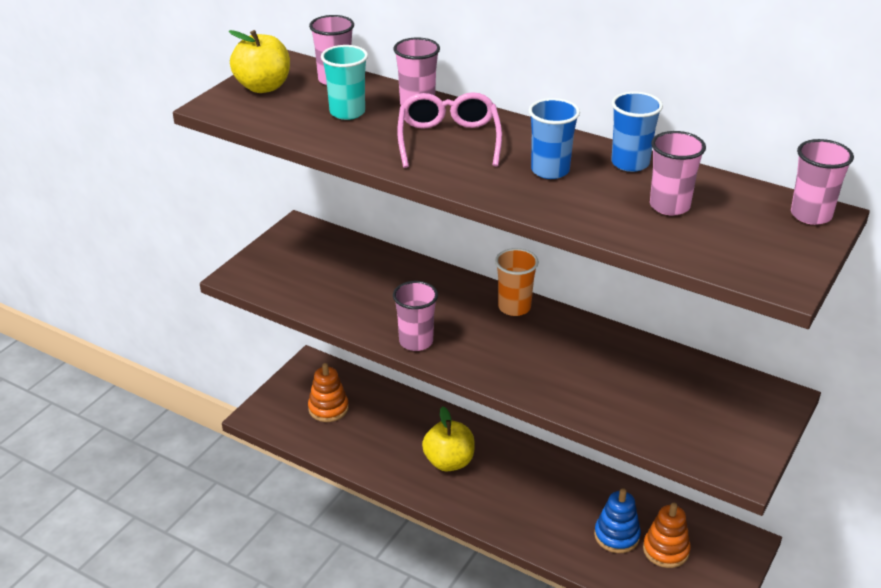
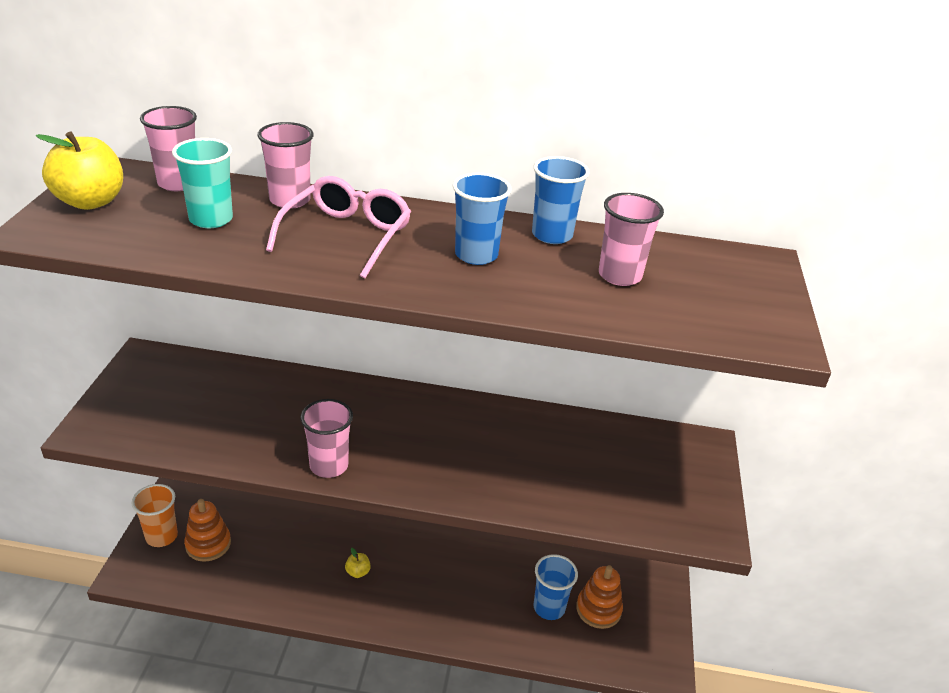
camera: 25 degrees left, 0 degrees up
(448, 140) = (346, 236): pink glasses -> pink glasses turned 45 degrees clockwise
(449, 462) = (358, 572): yellow apple -> yellow apple, size x0.46
(514, 307) = (416, 403): orange cup -> orange cup (161, 536)
(616, 536) = (549, 607): blue stacking toy -> blue cup
(811, 215) = (752, 263): pink cup -> none

